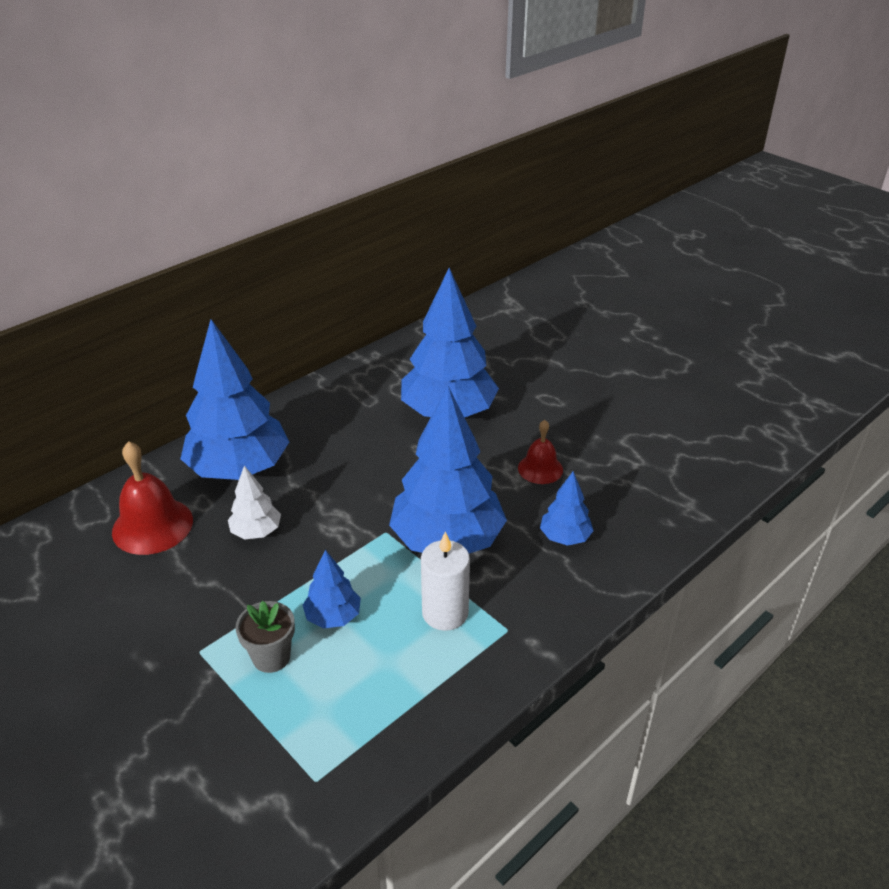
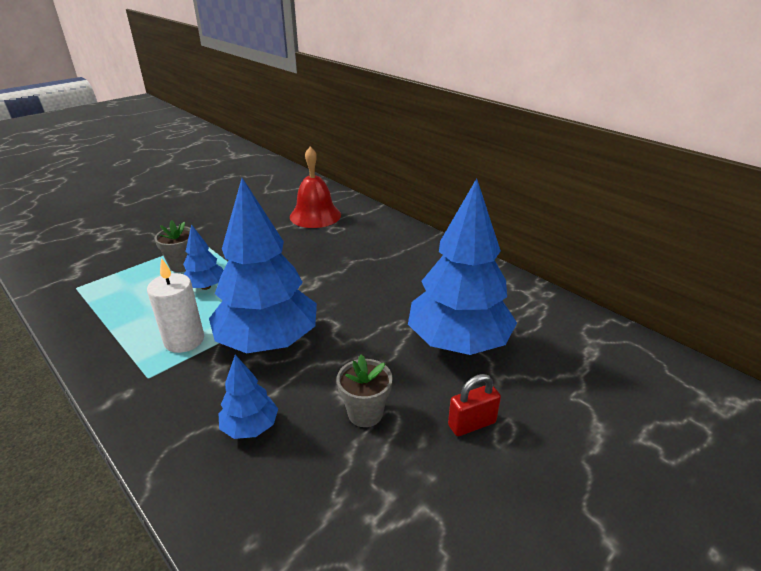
camera: 90 degrees right, 5 degrees down
(239, 469) = (370, 239): blue tree -> none
(256, 532) = (301, 251): white tree -> none
(540, 469) = (365, 413): red bell -> grey flower pot
(544, 413) = (471, 424): none -> red padlock

